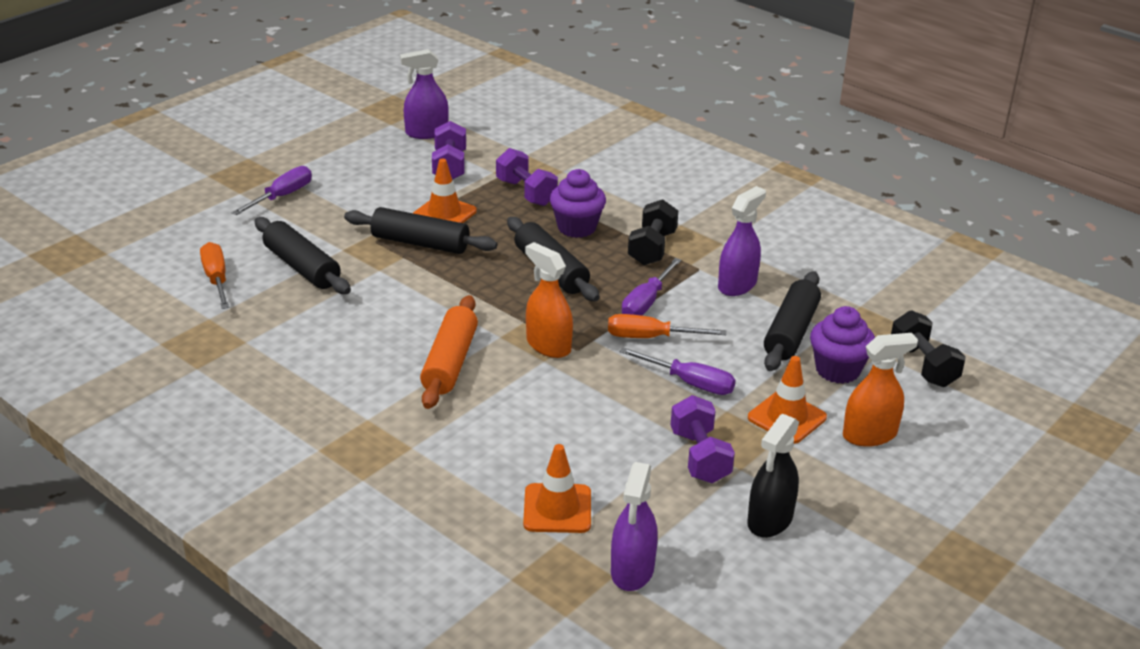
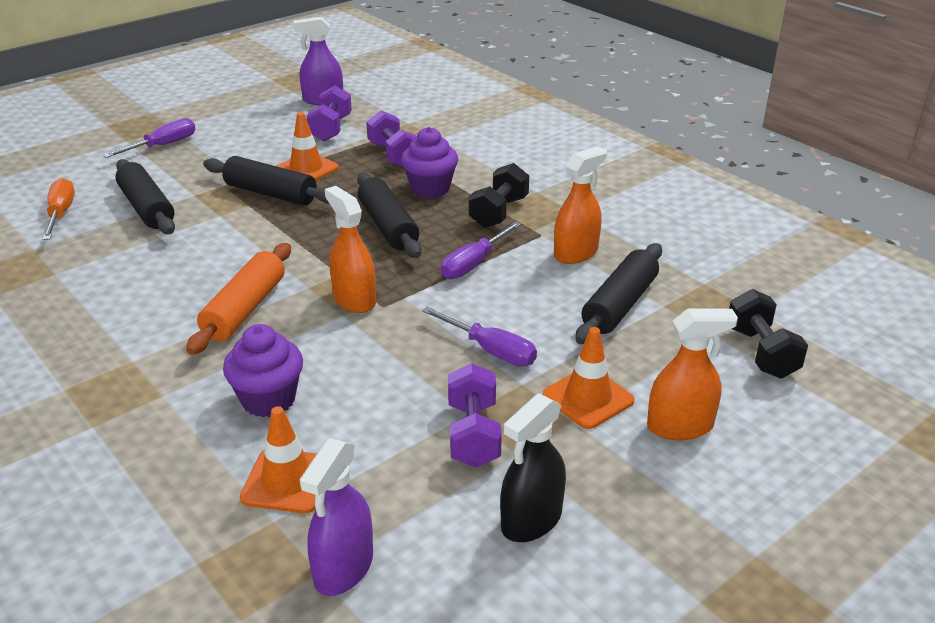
camera: 10 degrees right, 0 degrees up
(650, 337) = (465, 299): orange screwdriver -> none
(737, 285) = (575, 253): purple spray bottle -> orange spray bottle
(837, 370) = (661, 349): purple cupcake -> purple cupcake (268, 400)

